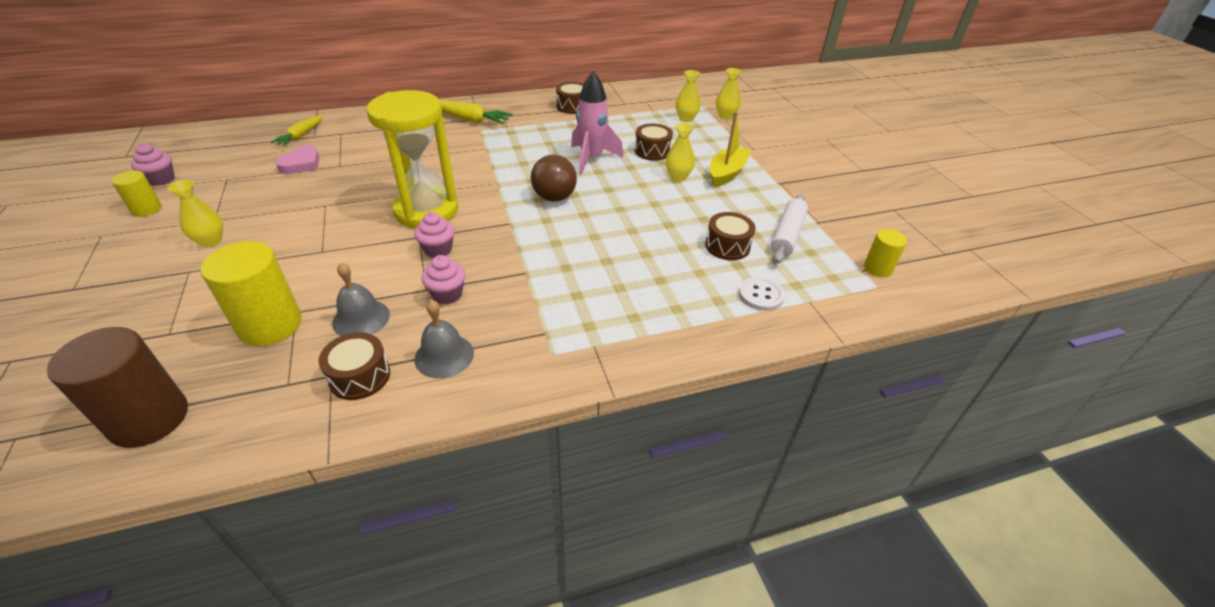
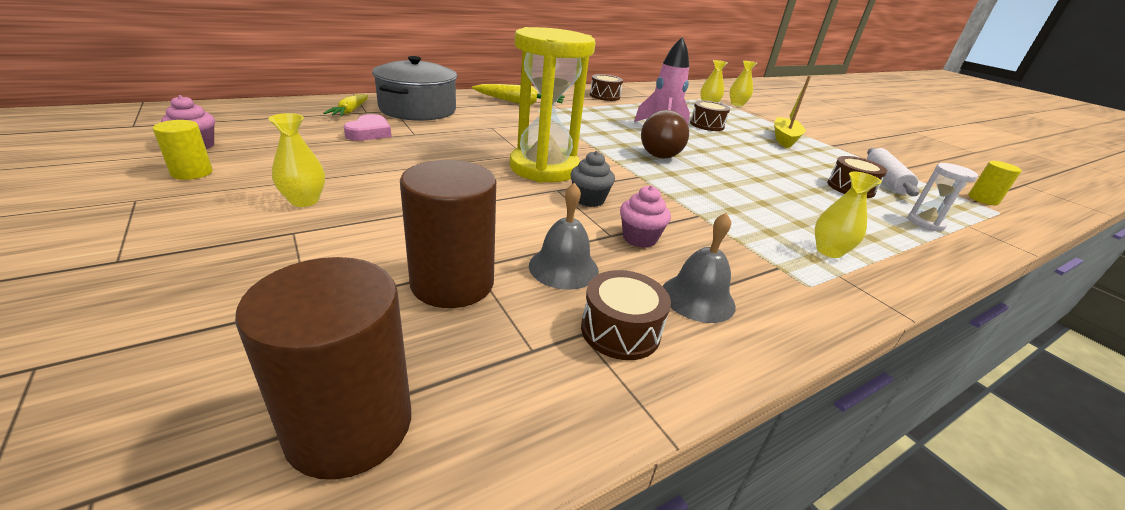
camera: 15 degrees left, 10 degrees down
(270, 325) = (452, 283): yellow cylinder -> brown cylinder
(362, 132) = (418, 109): none -> grey pot
(438, 250) = (589, 200): pink cupcake -> grey cupcake
(678, 177) = (749, 141): yellow vase -> yellow vase (829, 251)
(760, 295) = (925, 223): white button -> white hourglass

